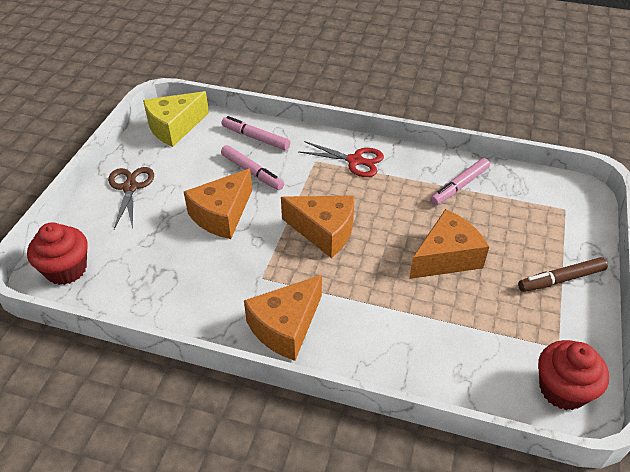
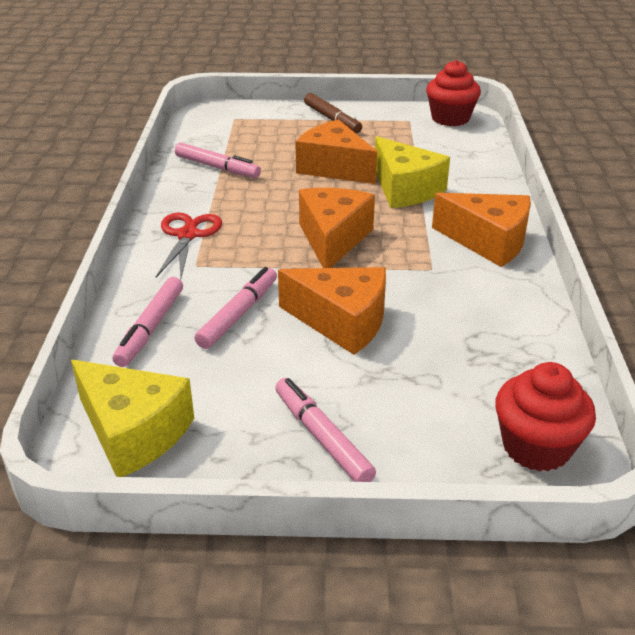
camera: 105 degrees left, 10 degrees down
(130, 187) = (322, 437): brown scissors -> pink marker
(393, 297) = (405, 189): none -> yellow cheese

